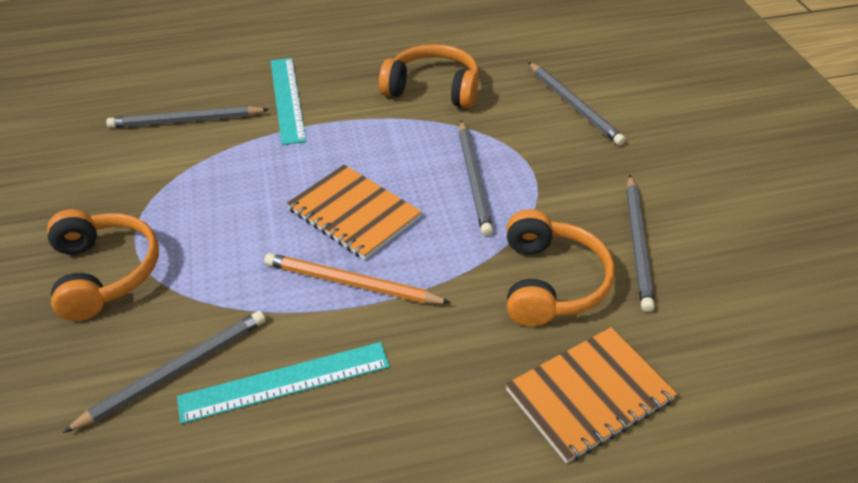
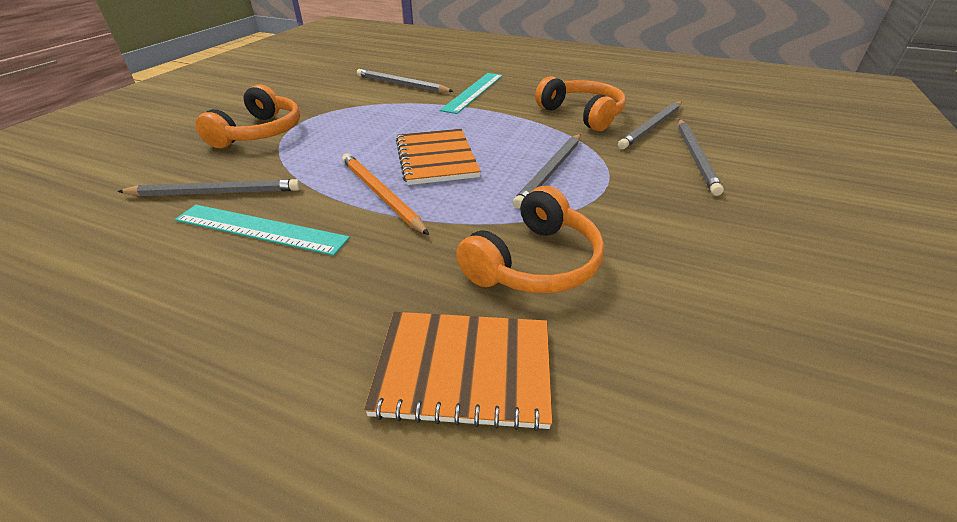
camera: 35 degrees right, 5 degrees down
(638, 244) = (657, 272): grey pencil -> grey pencil (651, 127)

